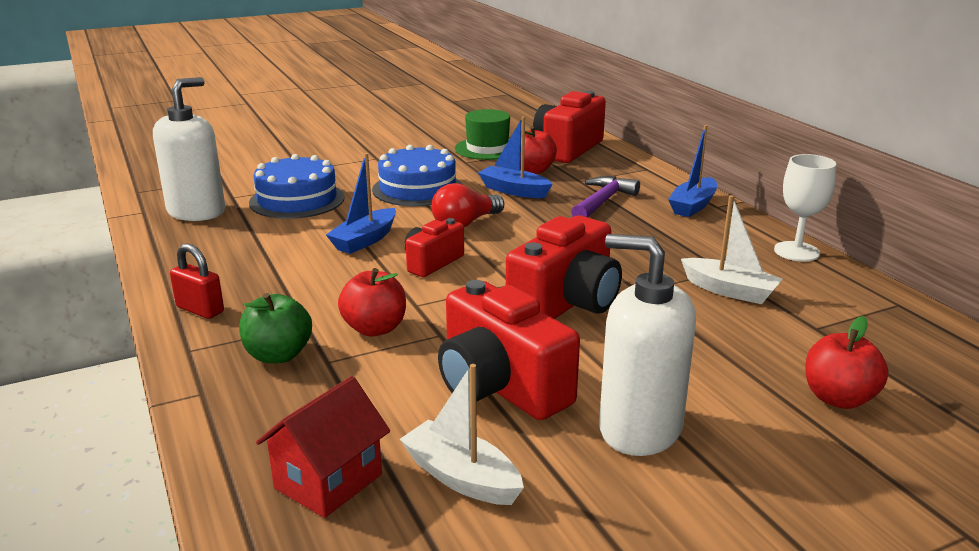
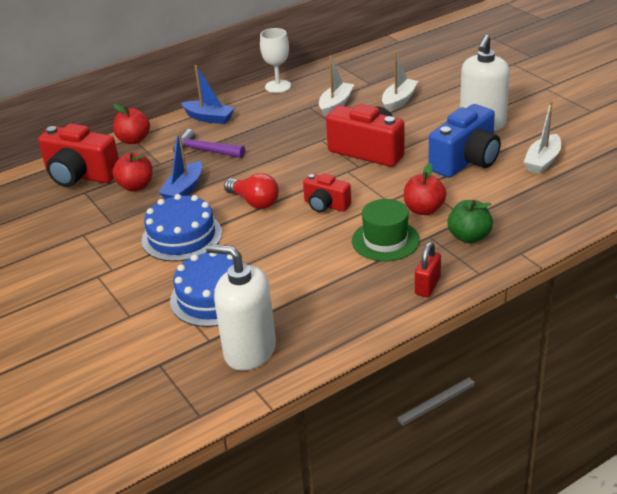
camera: 95 degrees left, 10 degrees up
(328, 481) = (566, 194): red house -> none
(365, 240) = (294, 241): blue boat -> none
(487, 149) = (75, 216): green hat -> green hat (385, 240)
(500, 386) = (466, 161): red camera -> blue camera
(744, 348) = (399, 101): none -> white boat
(838, 398) = (434, 81): red apple -> red apple (134, 140)

